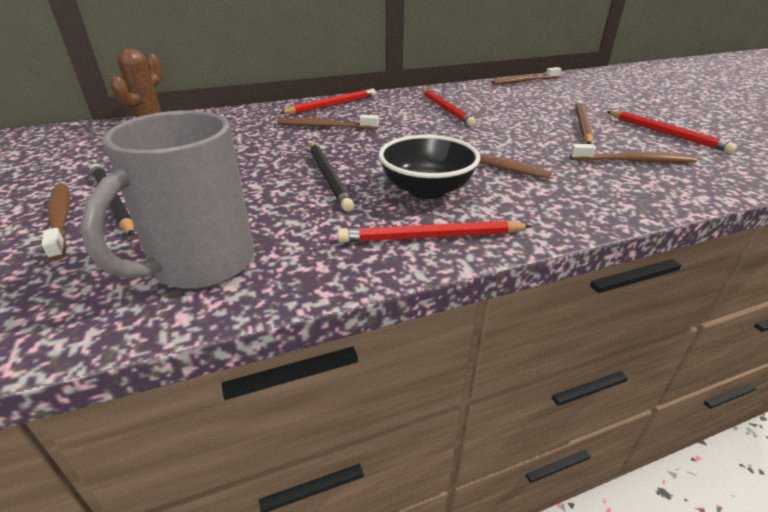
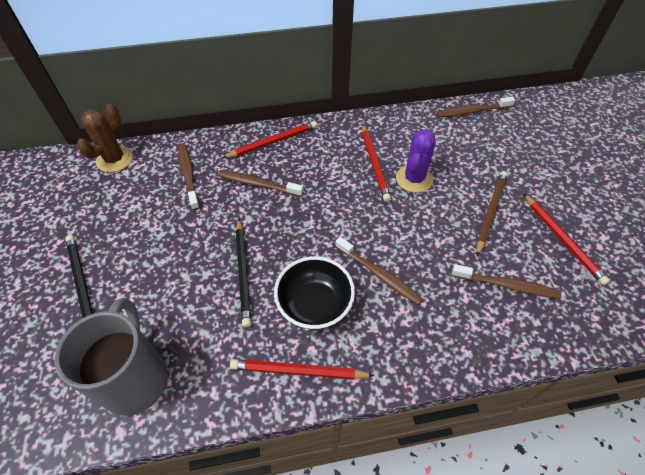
camera: 10 degrees right, 20 degrees up
(60, 220) = (46, 304): brown toothbrush -> brown toothbrush (188, 175)
(201, 265) = (135, 378): grey mug -> grey mug turned 135 degrees clockwise
(492, 114) = (414, 179): none -> purple cactus

